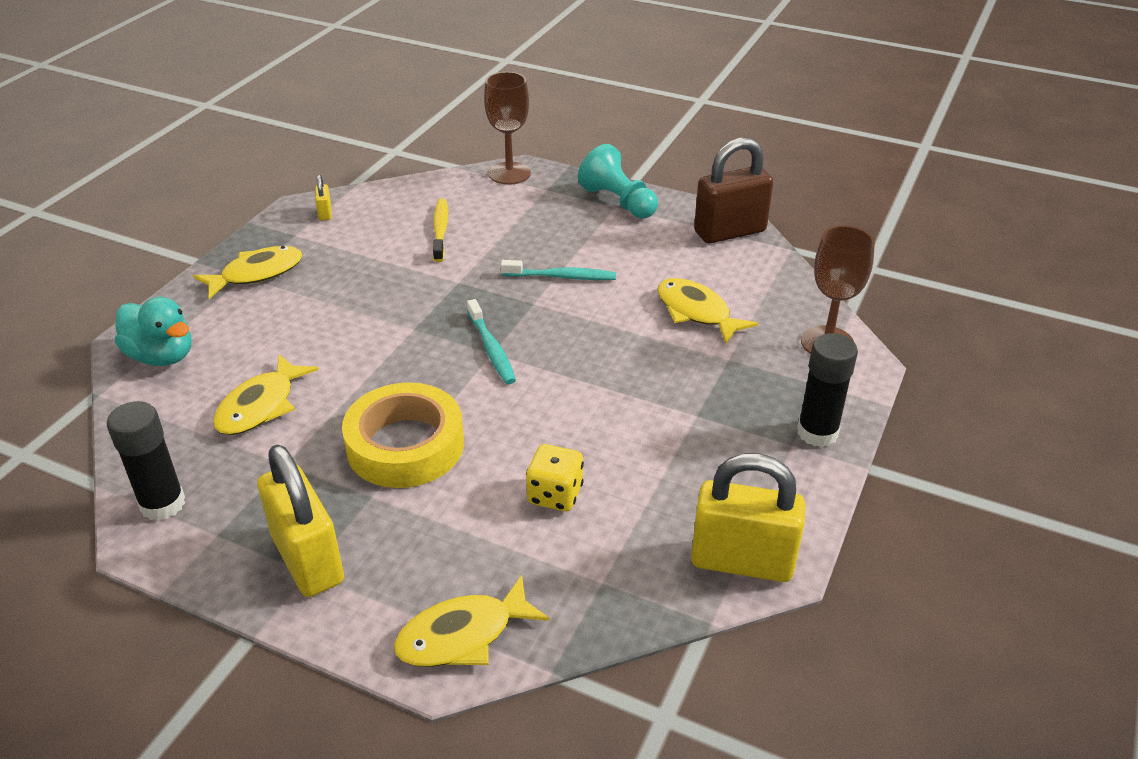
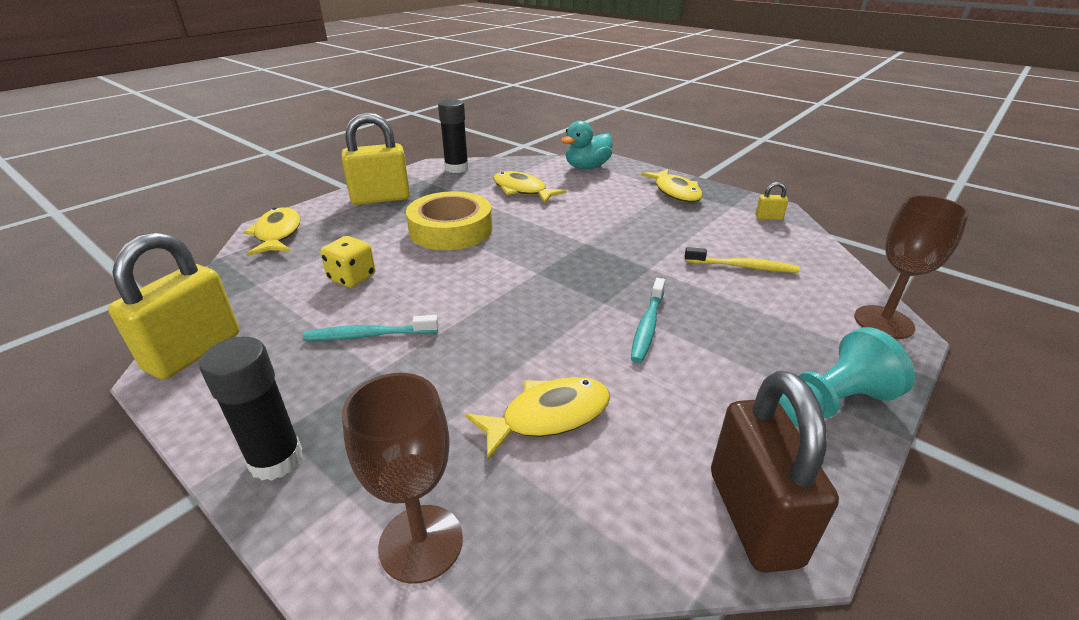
camera: 105 degrees right, 5 degrees down
(491, 349) = (542, 272): turquoise toothbrush -> turquoise toothbrush (369, 335)

